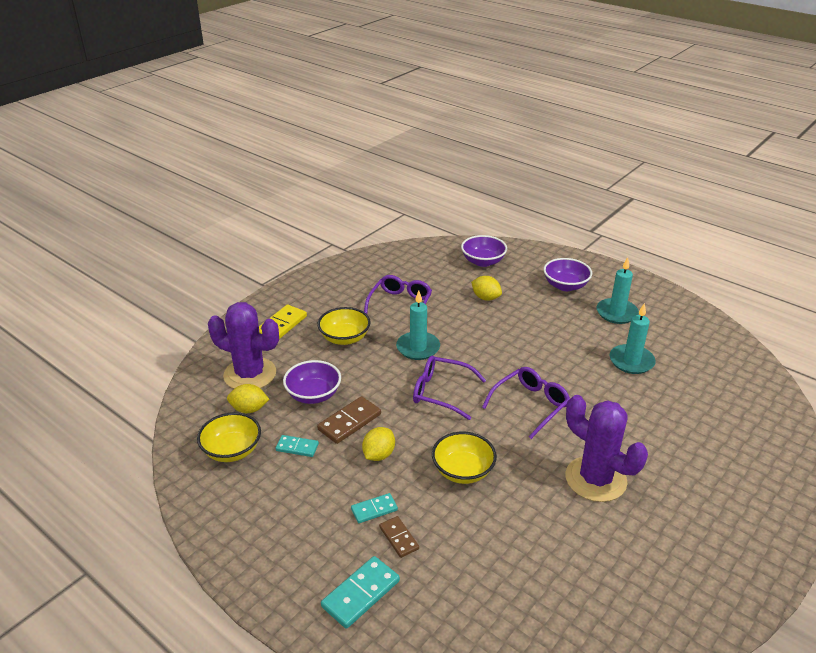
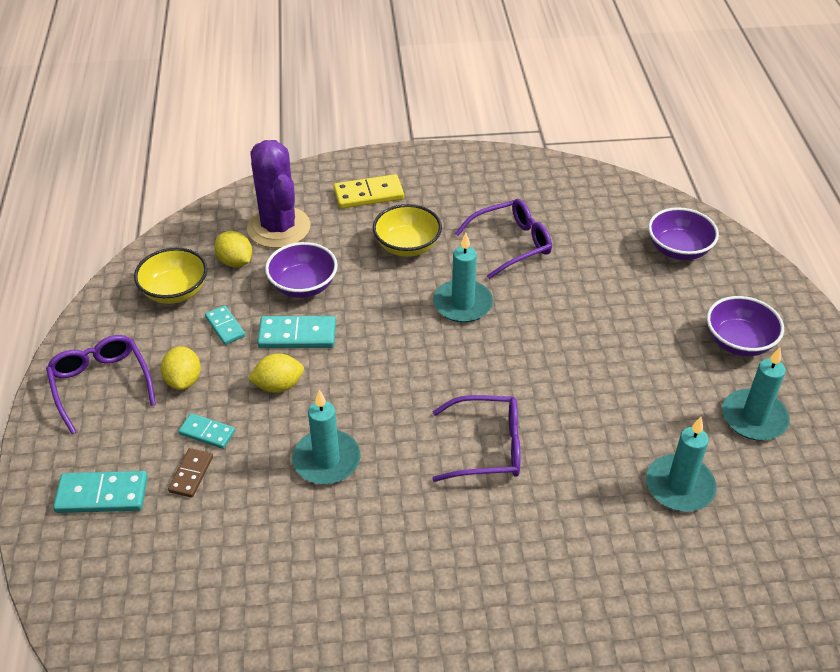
camera: 45 degrees right, 10 degrees up
(349, 422) = (297, 335): brown domino -> turquoise domino
(441, 392) = (418, 367): purple glasses -> purple glasses (101, 384)
(463, 471) = (326, 460): yellow bowl -> turquoise candle
(485, 298) = (617, 295): yellow lemon -> yellow lemon (183, 380)
(595, 479) = (437, 574): purple cactus -> none

